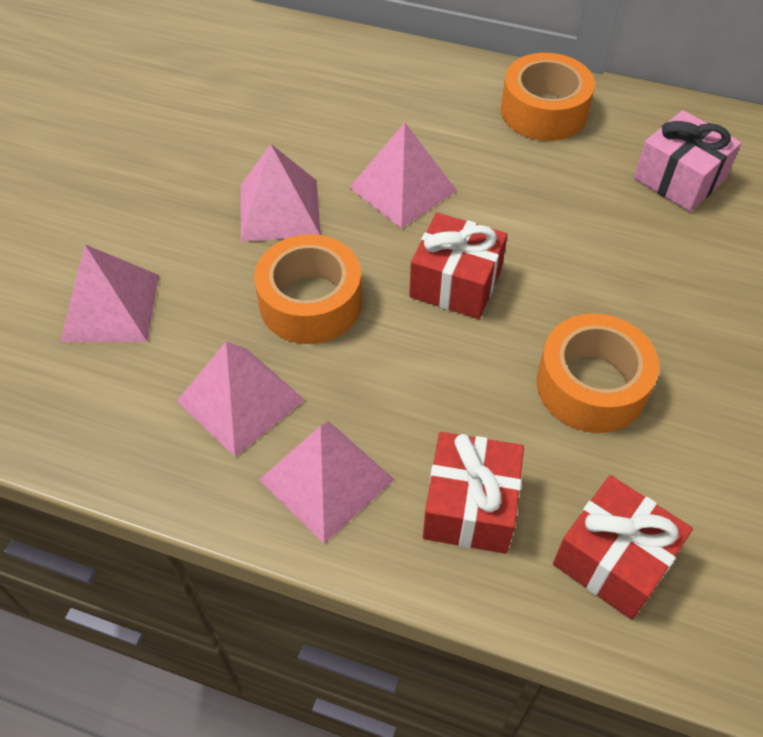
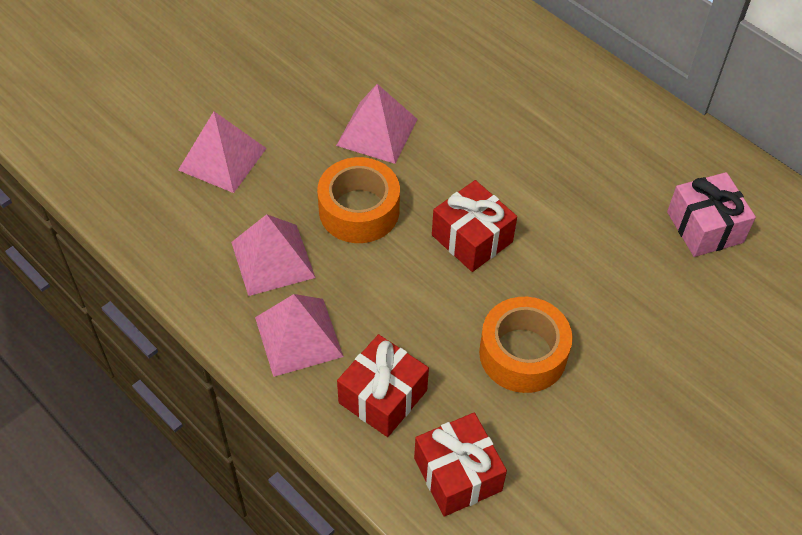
camera: 25 degrees right, 0 degrees up
(402, 188) = (478, 150): pink pyramid -> none
(543, 111) = (631, 129): orange tape -> none

